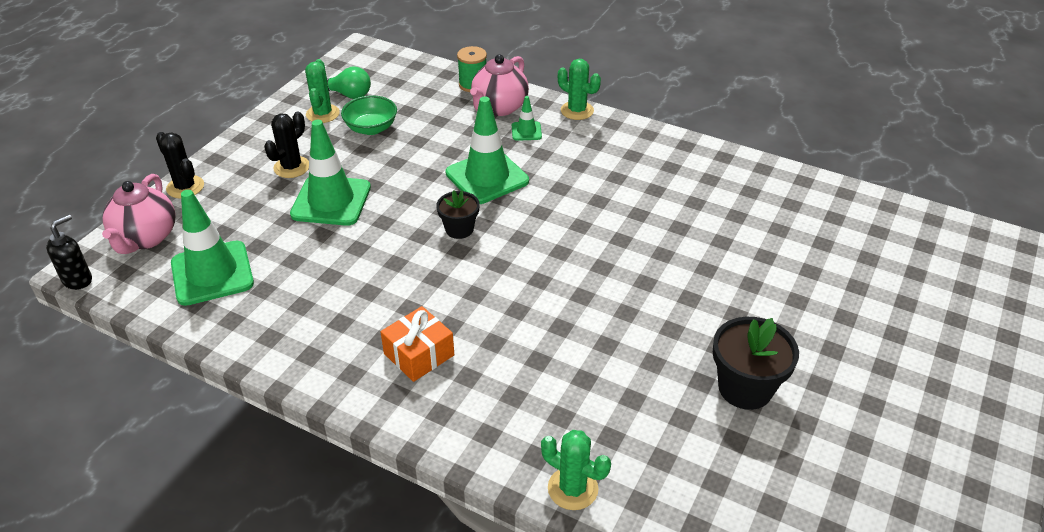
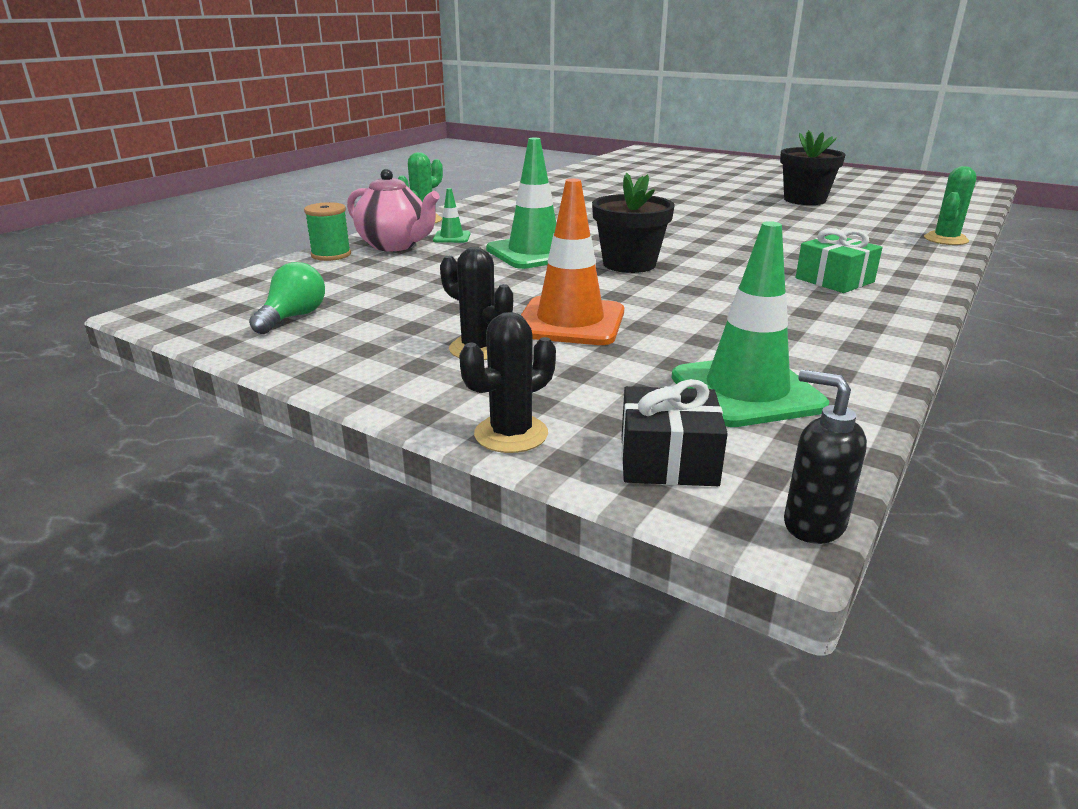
camera: 85 degrees left, 15 degrees down
(146, 238) = (668, 460): pink teapot -> black gift
(322, 114) = (336, 333): green cactus -> none
(331, 201) = (570, 322): green traffic cone -> orange traffic cone
(371, 128) = (399, 303): green bowl -> none
(419, 354) = (834, 280): orange gift -> green gift
(459, 229) = (629, 264): black flower pot -> black flower pot, size x1.61

